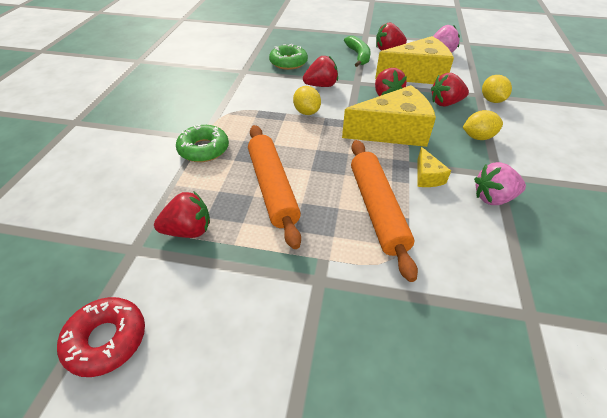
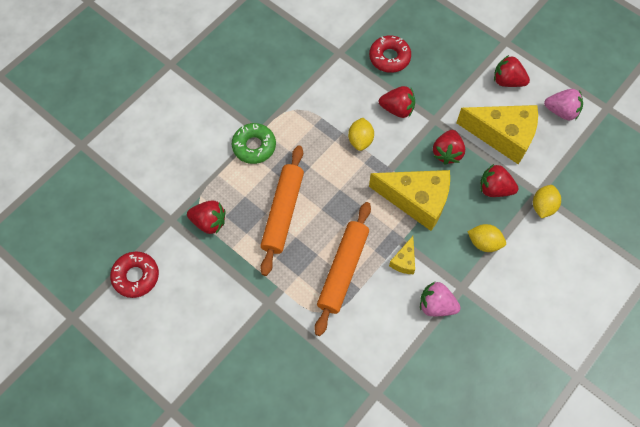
camera: 30 degrees right, 20 degrees up
(288, 62) = (389, 57): green donut -> red donut
(358, 56) = (468, 78): green banana -> none

